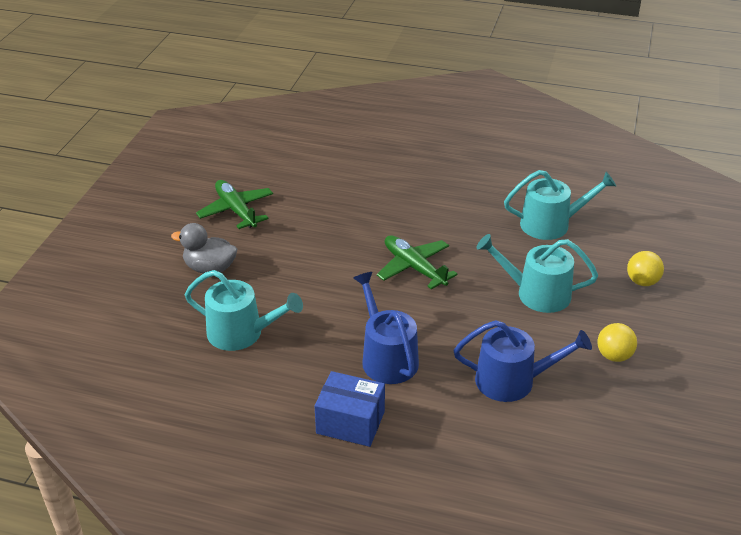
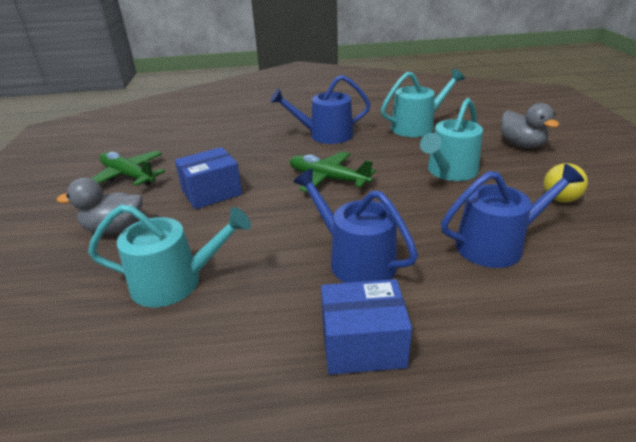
camera: 20 degrees left, 5 degrees down
(302, 253) = (211, 192): none -> blue box
(446, 209) = (325, 135): none -> blue watering can
(536, 293) = (449, 171): turquoise watering can -> turquoise watering can turned 45 degrees counterclockwise
(642, 282) = (521, 144): yellow ball -> grey duck

